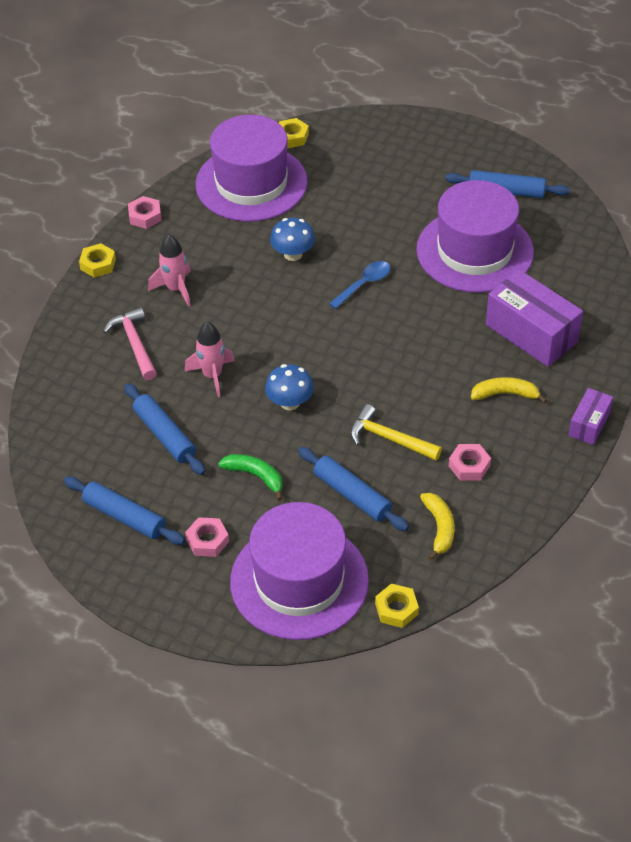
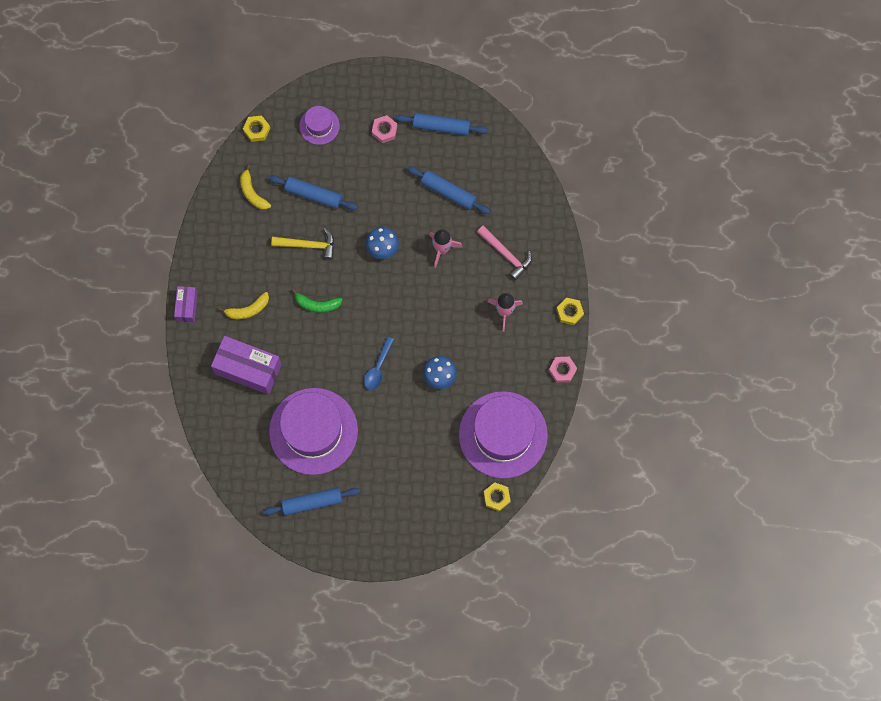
camera: 155 degrees right, 25 degrees up
(255, 476) = (378, 185): green banana -> green banana (317, 304)
(299, 581) = (319, 126): purple hat -> purple hat, size x0.47
(469, 466) = (251, 244): pink nut -> none

